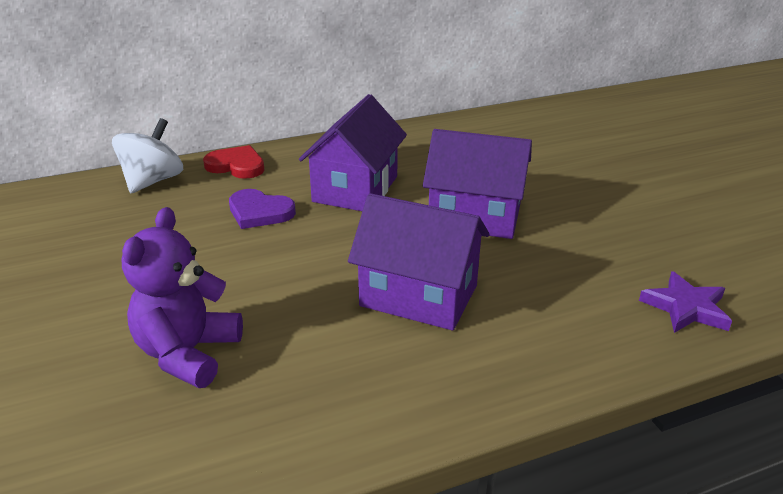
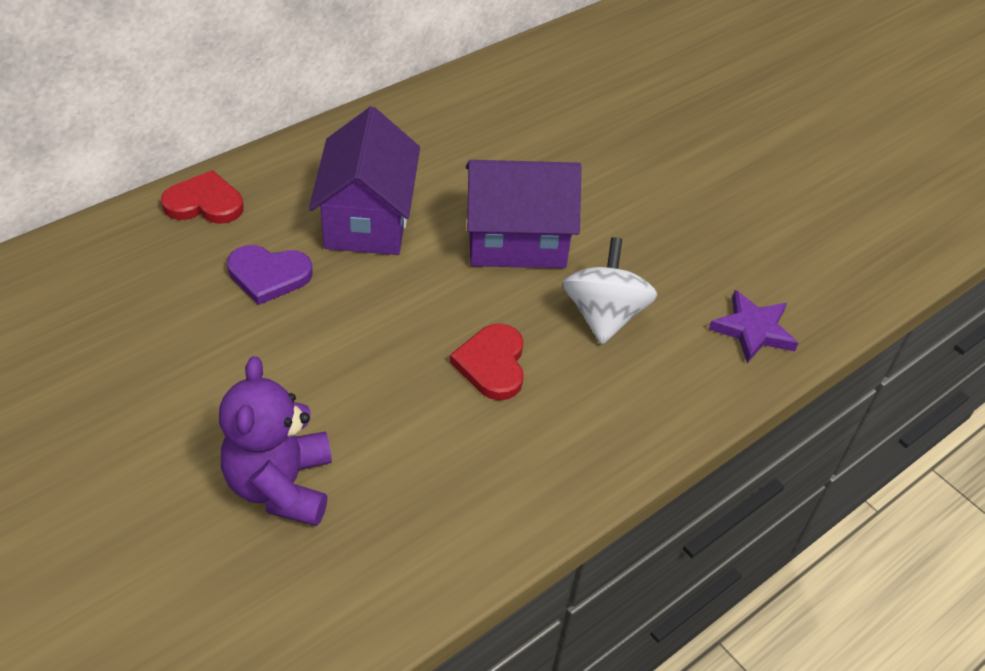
camera: 20 degrees left, 15 degrees up
(152, 181) = (109, 246): white spinning top -> white spinning top (604, 316)
(419, 296) = (492, 364): purple house -> red heart

